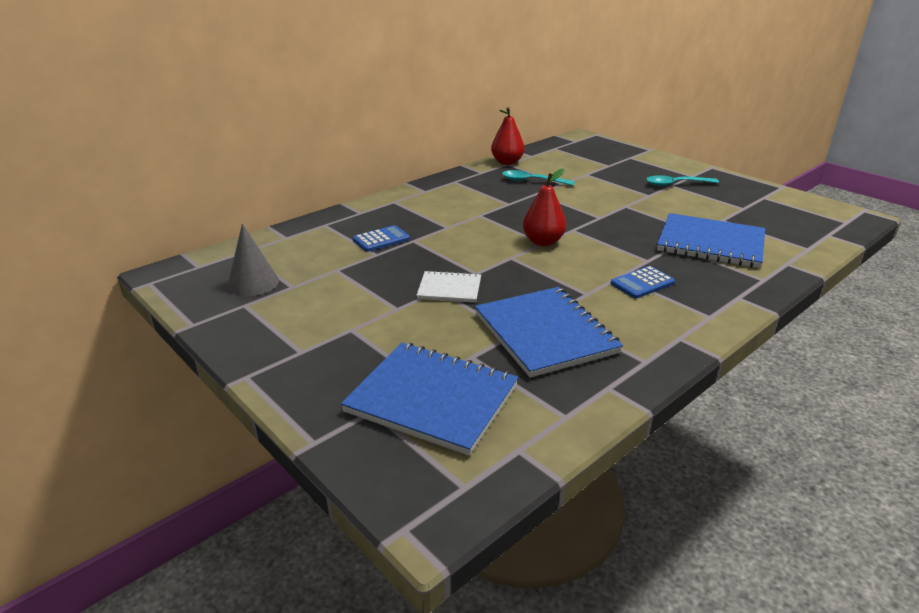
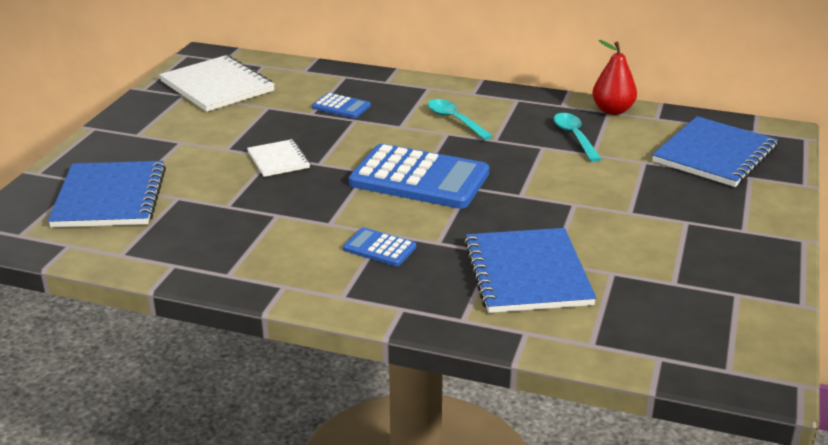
camera: 60 degrees right, 0 degrees up
(253, 283) = (217, 86): grey cone -> white notebook
(543, 242) = (419, 178): red pear -> blue calculator
(545, 333) = (238, 219): blue notebook -> blue notebook (714, 155)
(676, 184) = (693, 224): turquoise spoon -> turquoise spoon (454, 120)

